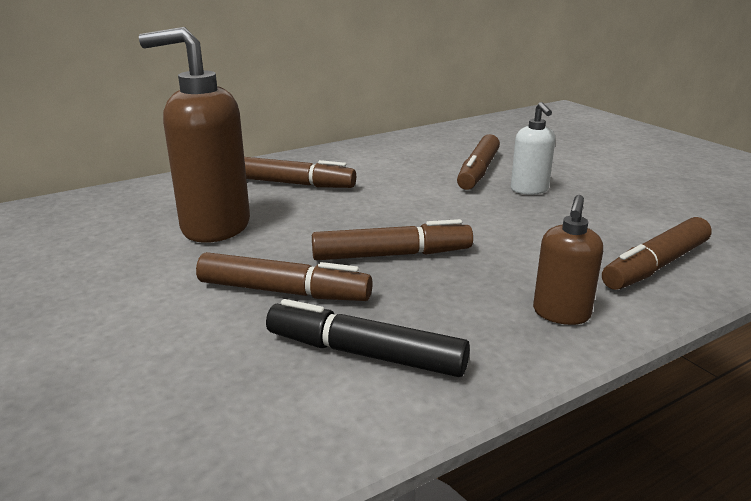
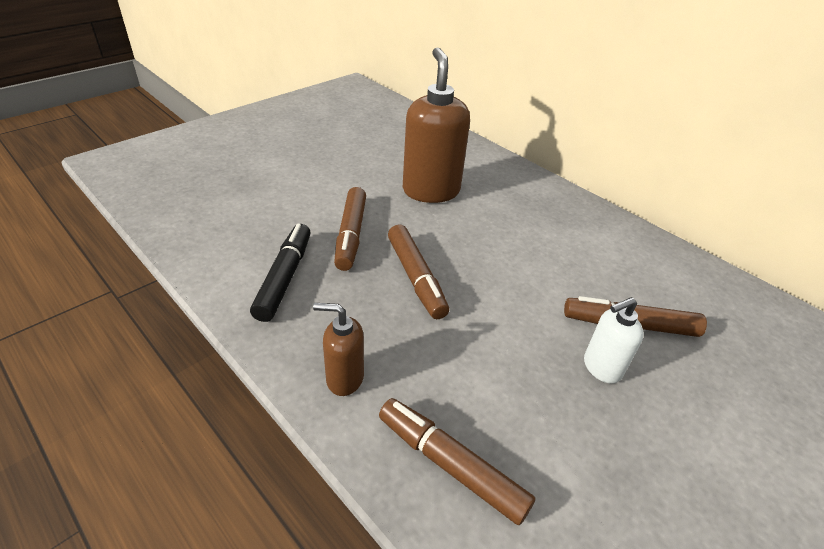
camera: 75 degrees right, 15 degrees up
(293, 183) = (524, 211): brown marker -> none

